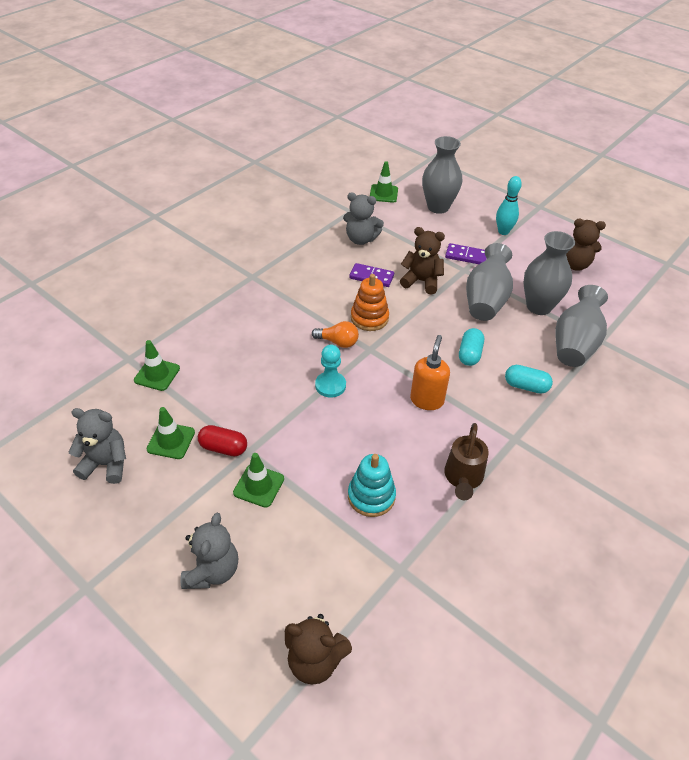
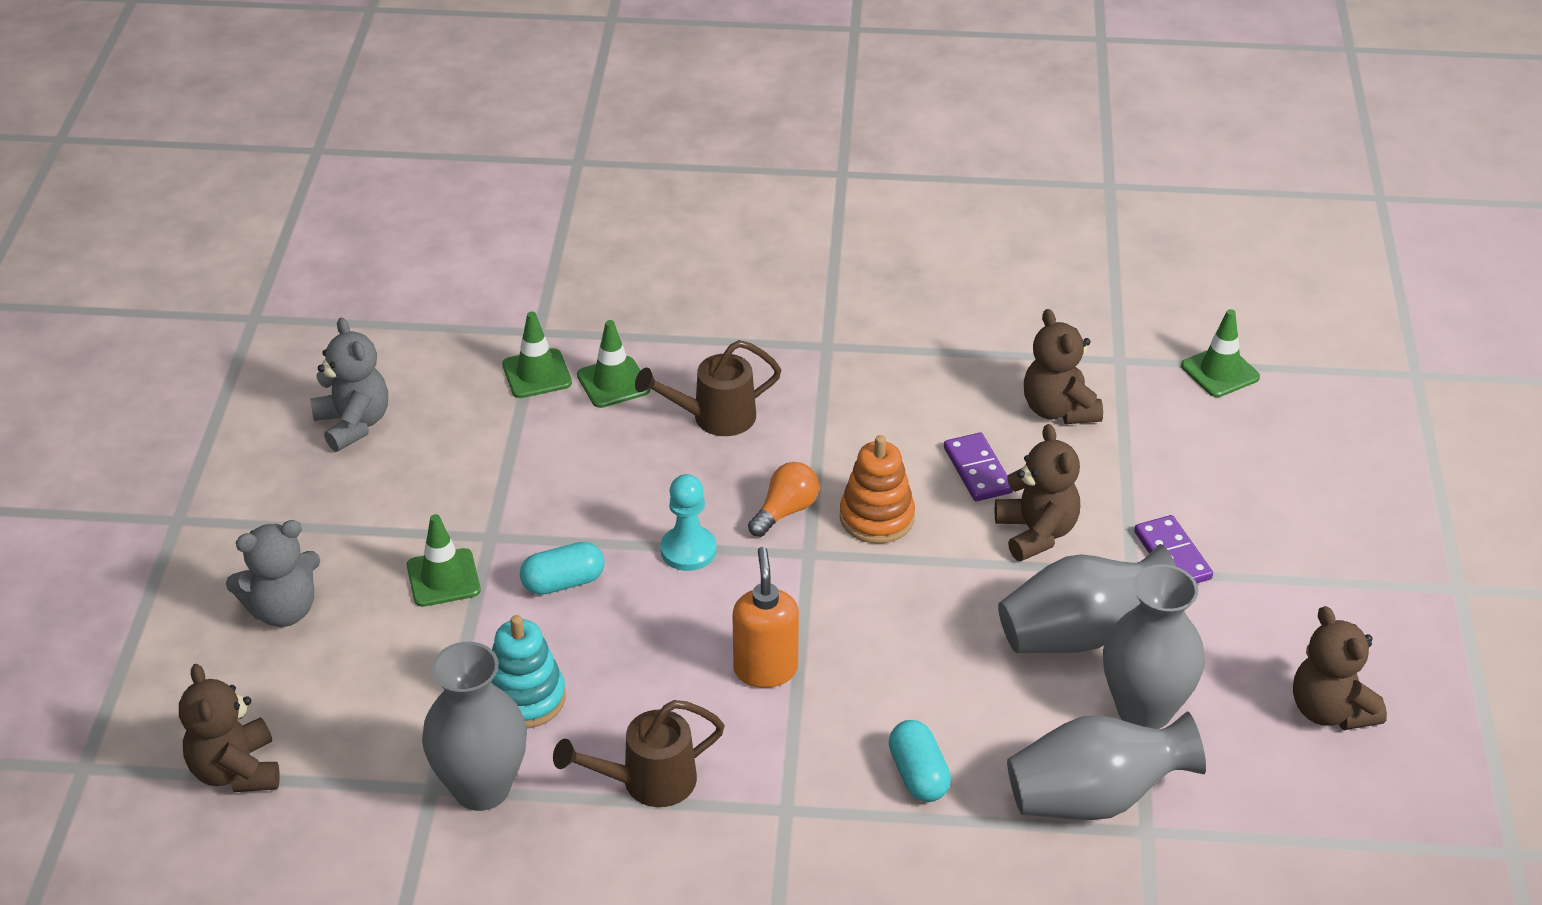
camera: 55 degrees right, 5 degrees down
(171, 441) = (440, 456): green traffic cone -> green traffic cone (613, 382)
(223, 448) = (474, 510): red capsule -> none
(256, 332) = (715, 417): none -> brown watering can
(338, 342) = (785, 511): orange light bulb -> orange light bulb turned 120 degrees counterclockwise
(361, 239) = (1058, 410): grey teddy bear -> brown teddy bear
(427, 400) = (765, 669): orange soap dispenser -> orange soap dispenser turned 75 degrees counterclockwise
(438, 207) = (1271, 455): grey vase -> grey vase (482, 788)
(470, 354) = (921, 673): turquoise capsule -> turquoise capsule (563, 582)
(503, 231) = (1308, 572): turquoise bowling pin -> none

